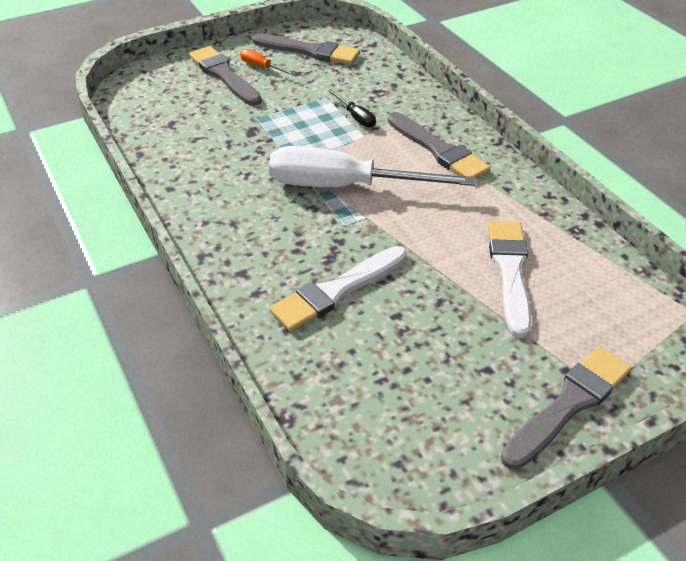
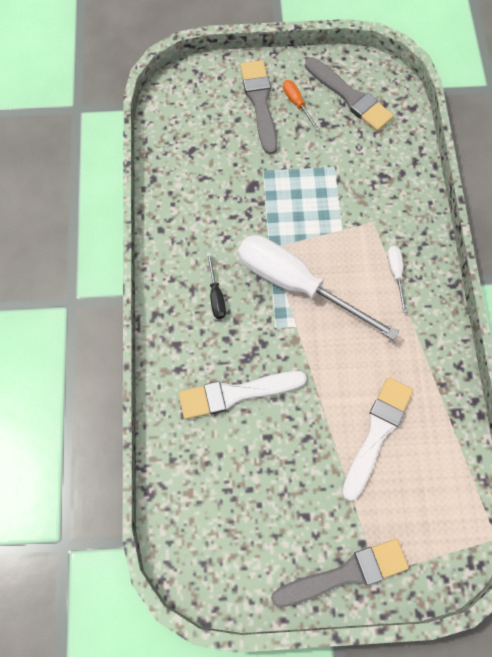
camera: 25 degrees right, 25 degrees up
(356, 117) = (347, 203): black screwdriver -> black screwdriver (216, 296)
(438, 150) = (395, 274): grey brush -> white screwdriver

